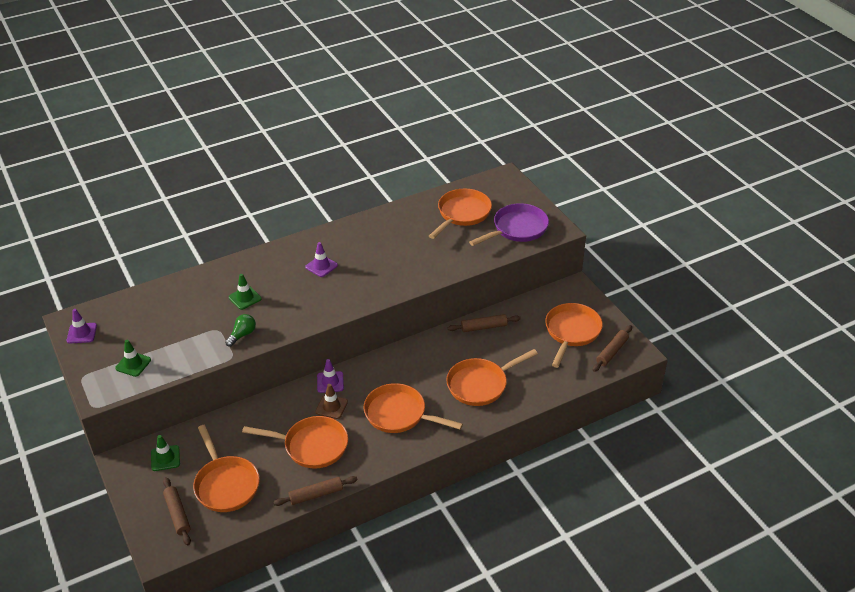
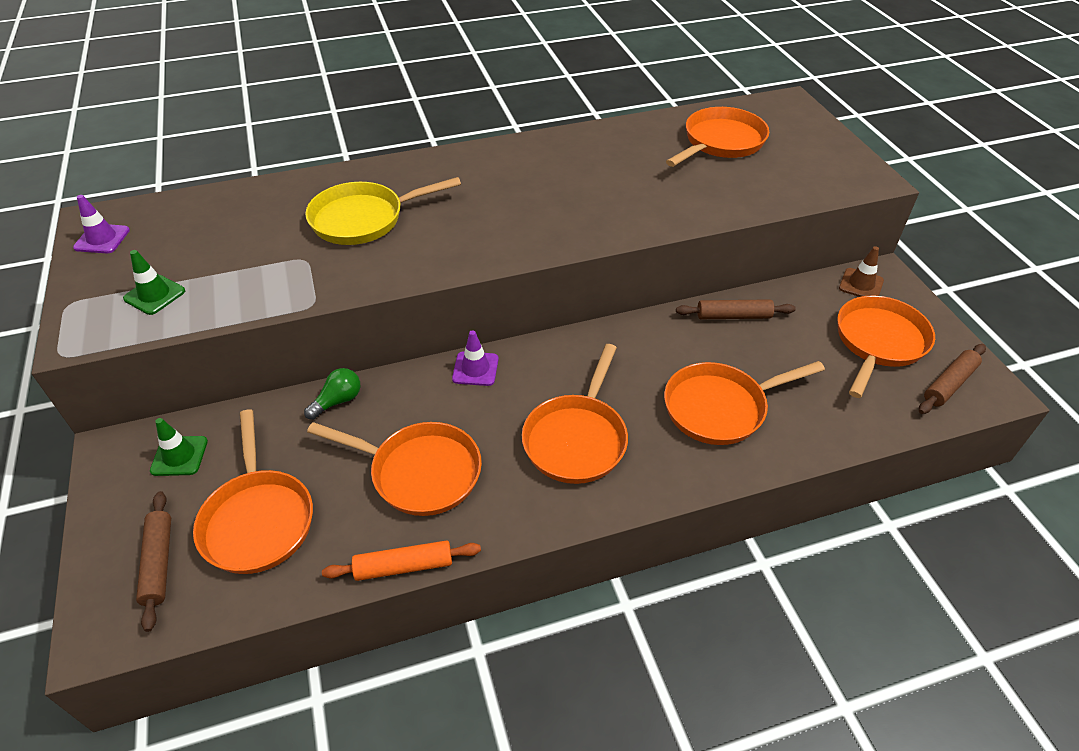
camera: 10 degrees right, 5 degrees up
(242, 335) = (341, 272): green light bulb -> green light bulb (338, 401)
(245, 298) = (363, 219): green traffic cone -> yellow pan
(316, 495) = (404, 566): brown rolling pin -> orange rolling pin
(321, 266) = (492, 188): purple traffic cone -> none
(331, 407) = (468, 409): brown traffic cone -> brown traffic cone (861, 284)
(399, 414) = (576, 439): orange pan -> orange pan turned 105 degrees counterclockwise
(517, 229) = (806, 171): purple pan -> none

